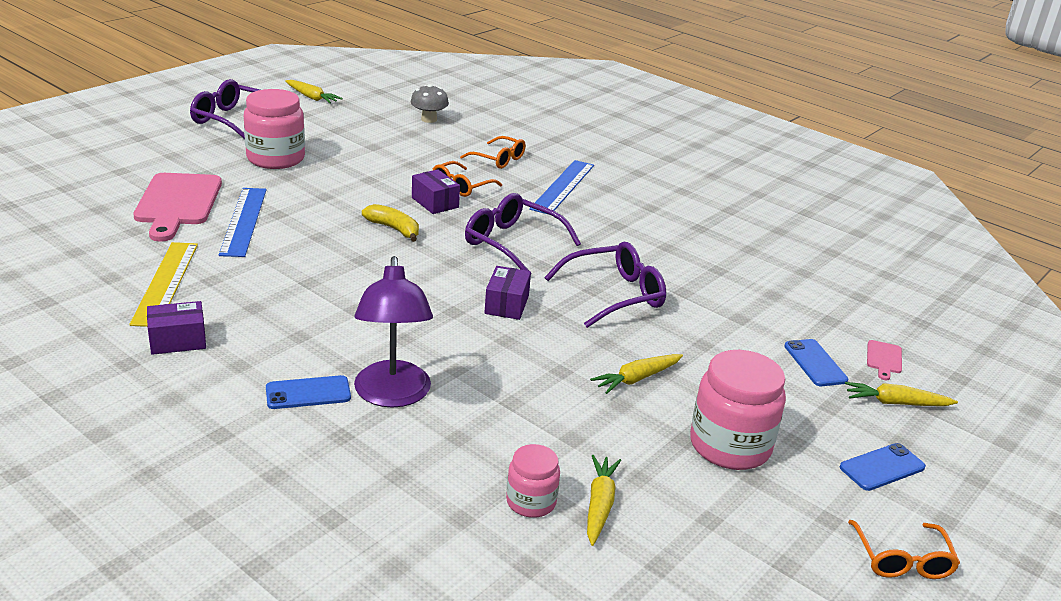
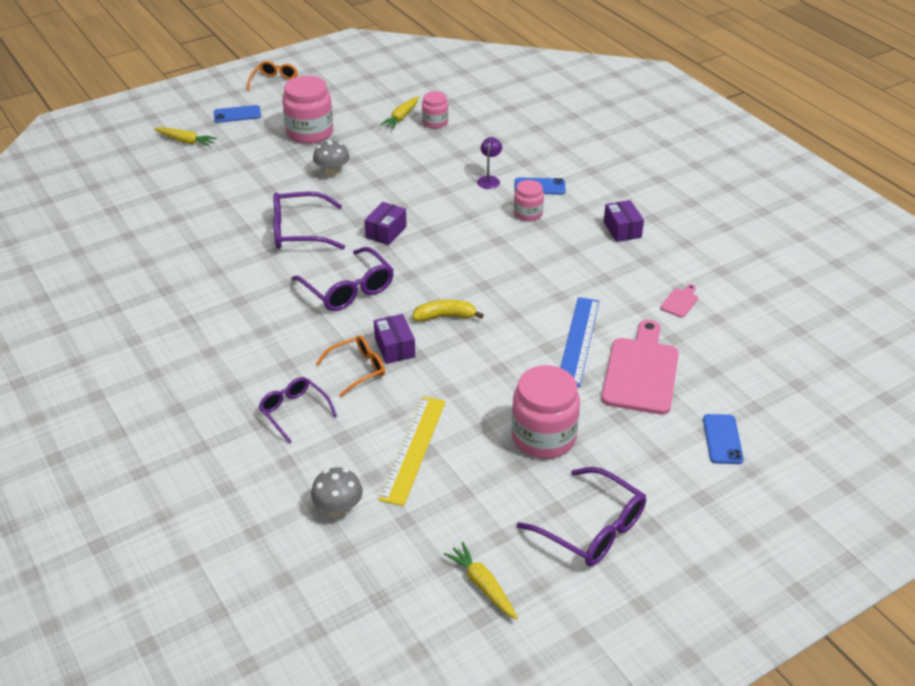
camera: 160 degrees left, 10 degrees up
(165, 283) = (638, 278): yellow ruler -> yellow ruler (414, 449)
(178, 340) = (622, 229): purple box -> purple box turned 75 degrees clockwise
(320, 348) = (528, 214): none -> pink jar
(392, 395) = (489, 179): purple lamp -> purple lamp, size x0.48
(394, 229) = (445, 316): yellow banana -> yellow banana turned 120 degrees clockwise
(498, 159) = (294, 412): orange glasses -> purple glasses
(562, 186) = (253, 358): blue ruler -> none
(637, 379) = (332, 172): yellow carrot -> grey mushroom
(815, 363) = (206, 168): blue phone -> blue phone (722, 439)
(884, 359) = (157, 166): pink cutting board -> pink cutting board (680, 302)

